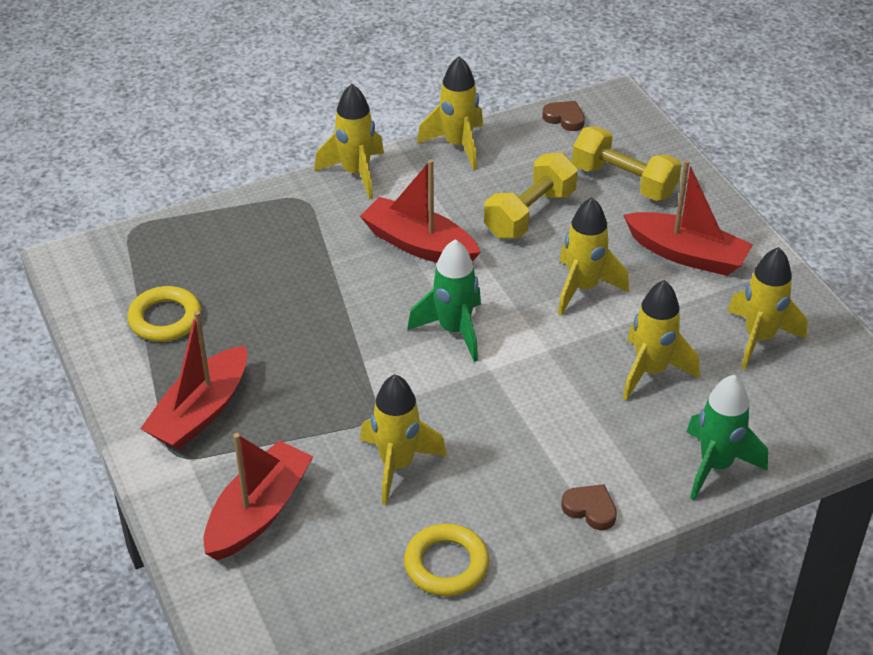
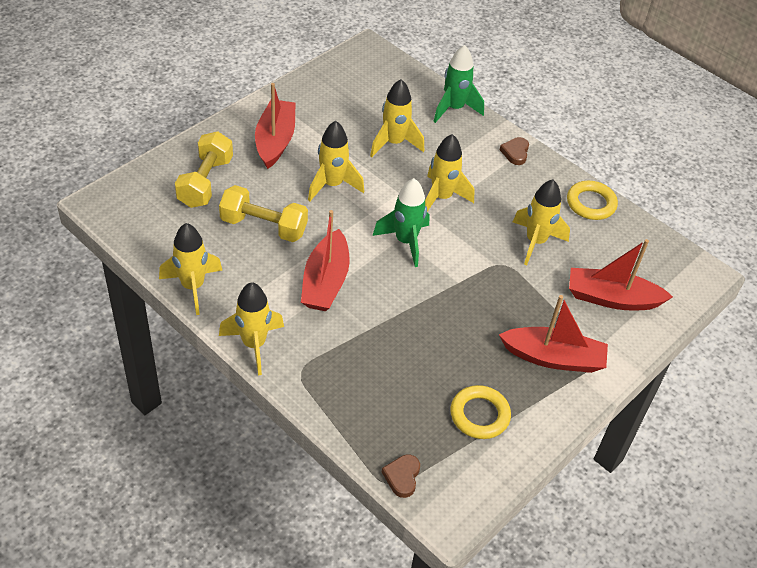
camera: 115 degrees left, 5 degrees up
(564, 118) = (134, 228): brown heart -> brown heart (402, 477)
(759, 338) = (341, 101): yellow rocket -> yellow rocket (441, 197)

